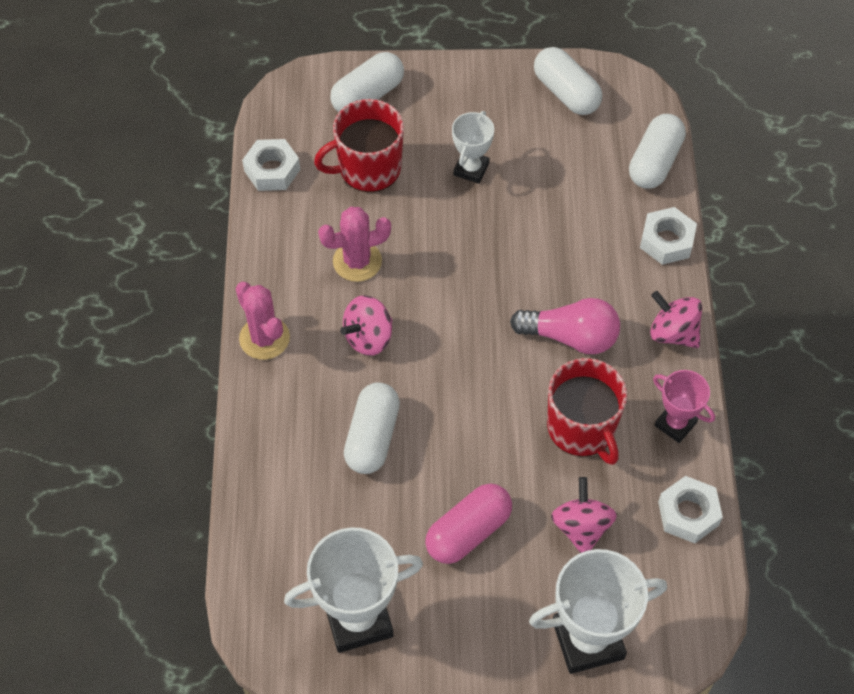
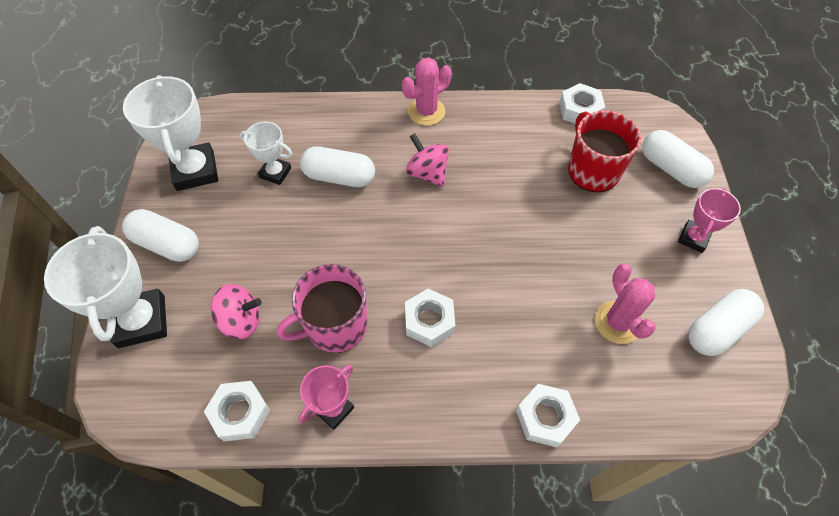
camera: 90 degrees right, 0 degrees up
(357, 261) = (498, 165): pink cactus -> pink cactus (617, 322)
(461, 92) = (693, 238): none -> pink trophy
(468, 532) = (251, 239): pink capsule -> none
(471, 169) = (605, 245): white trophy -> white trophy (275, 173)
(571, 337) = (429, 321): pink light bulb -> white nut
(582, 428) = (335, 326): red mug -> pink mug
(655, 162) = (645, 413): white capsule -> white capsule (167, 244)
(673, 333) = (435, 415): pink spinning top -> none

